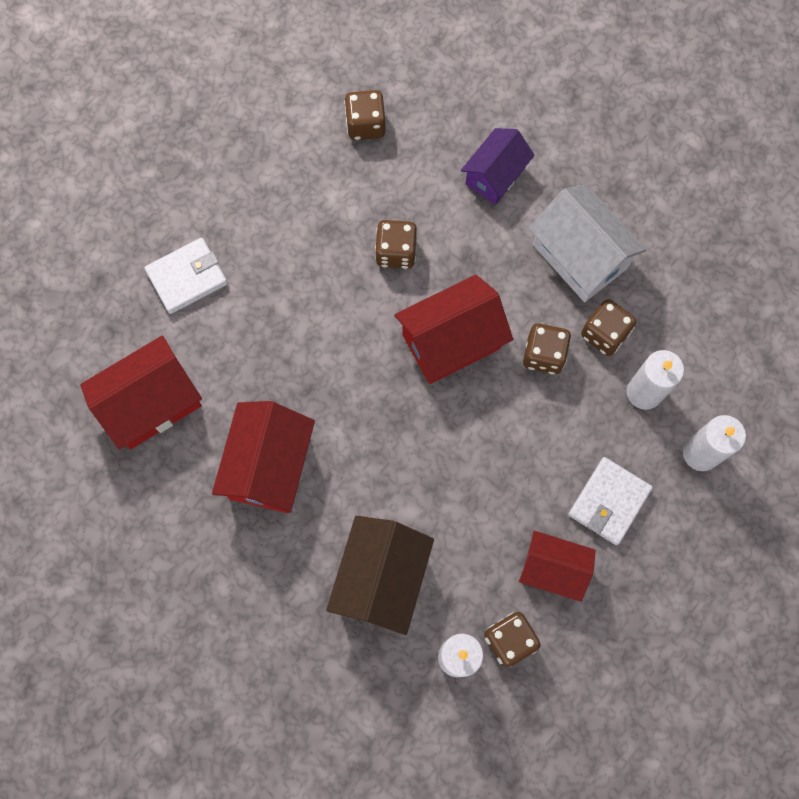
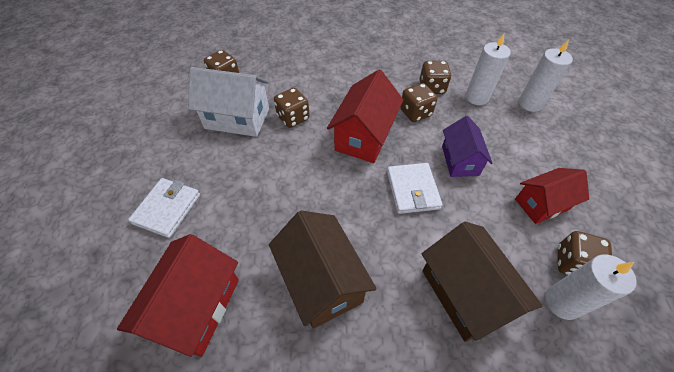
camera: 40 degrees left, 20 degrees down
(269, 466) = (322, 281): red house -> brown house
(495, 176) = (313, 62): purple house -> purple house (460, 160)
(579, 256) = (385, 68): white house -> white house (237, 118)
(609, 502) = (523, 151): white wallet -> white wallet (412, 190)

